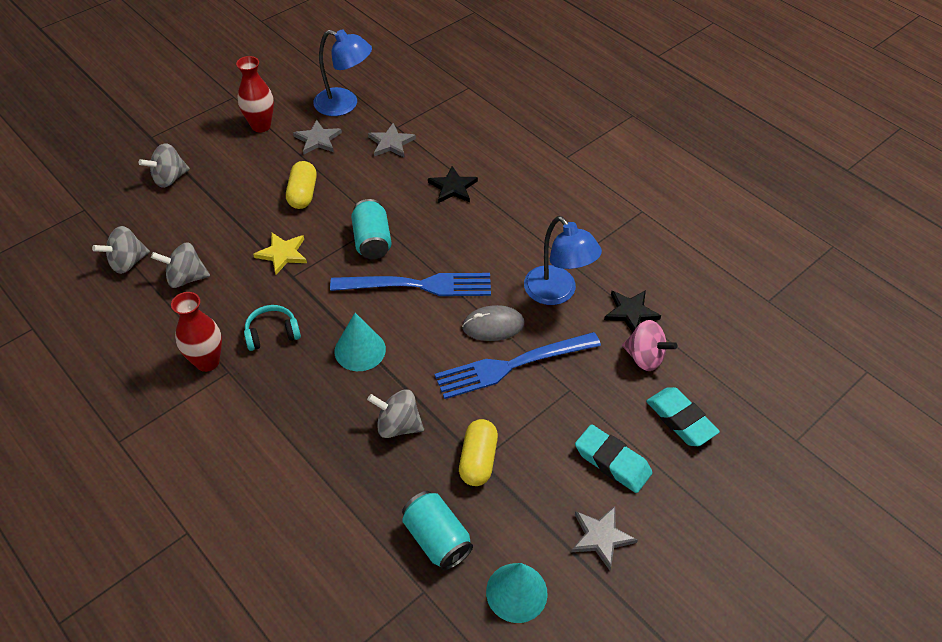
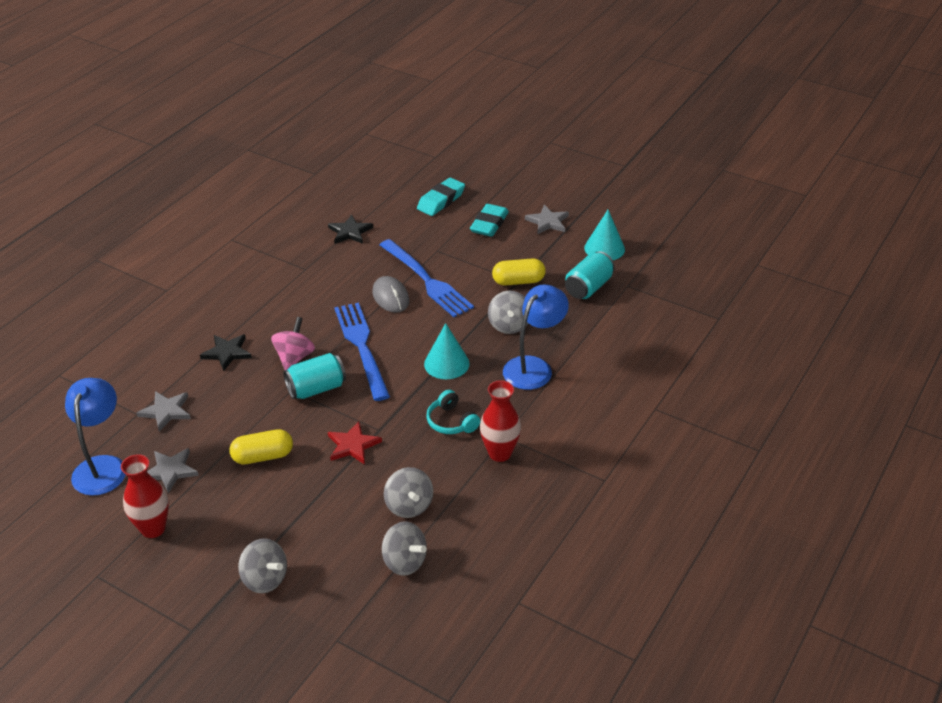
camera: 105 degrees left, 10 degrees down
(282, 254) = (353, 445): yellow star -> red star
(557, 293) = (343, 270): blue lamp -> blue lamp (534, 367)
(644, 357) = (392, 221): pink spinning top -> pink spinning top (294, 357)

